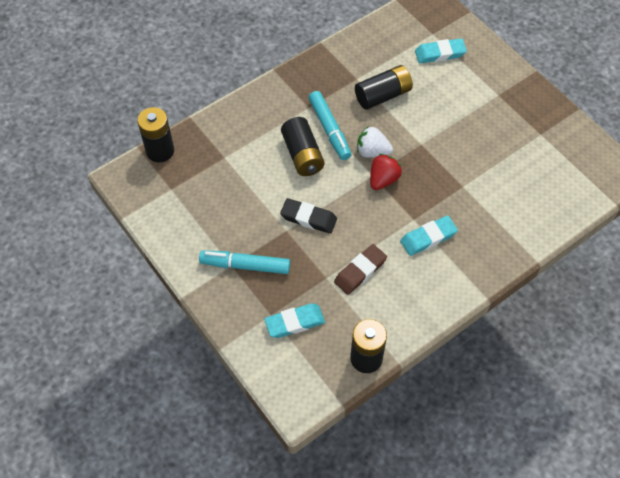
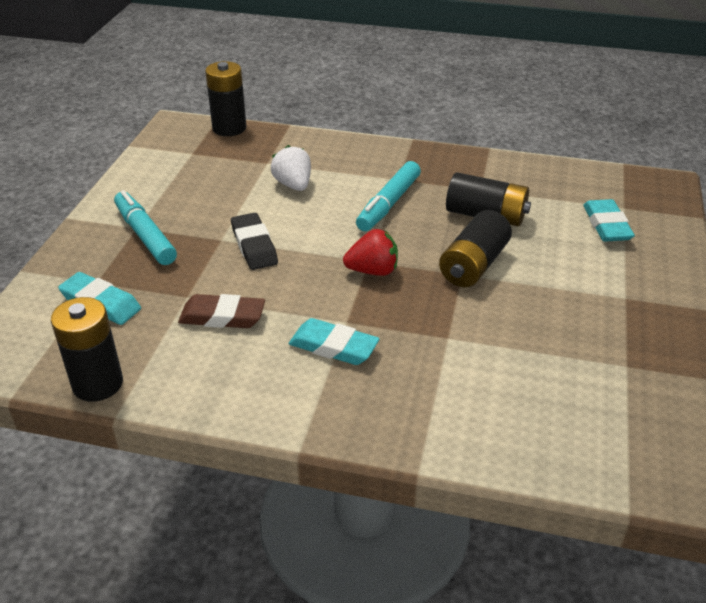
camera: 50 degrees right, 20 degrees down
(302, 155) = (332, 203): black battery -> black battery (473, 265)
(372, 152) = (400, 245): white strawberry -> white strawberry (293, 185)
(440, 53) = (606, 225): turquoise eraser -> turquoise eraser turned 45 degrees clockwise

